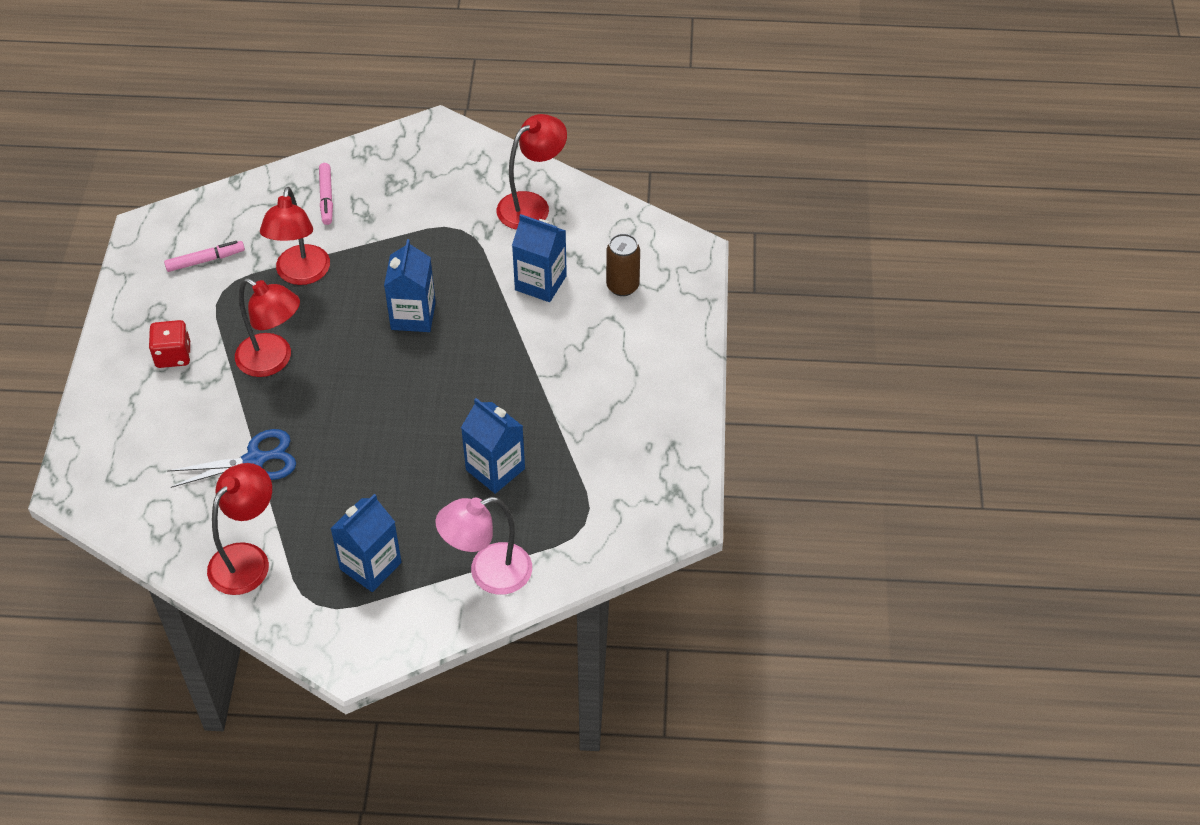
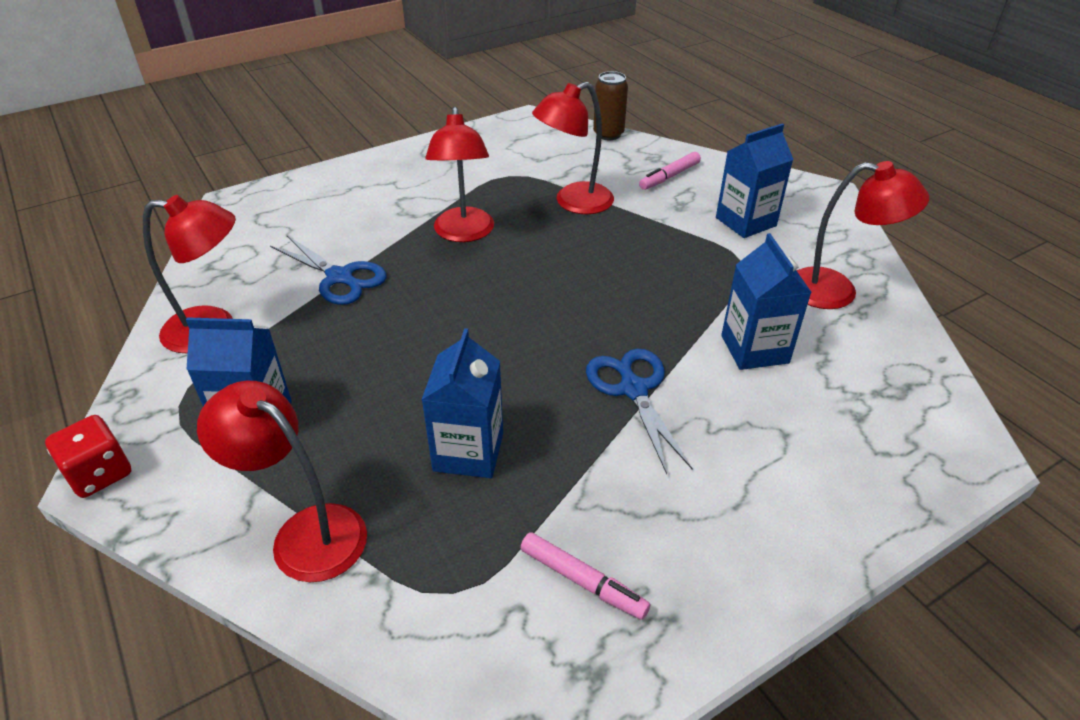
camera: 55 degrees right, 10 degrees down
(173, 355) = (418, 184): red dice -> red dice (100, 473)
(205, 260) = (531, 155): pink marker -> pink marker (582, 581)
(413, 316) = (605, 285): blue carton -> blue carton (745, 222)
(488, 573) = (305, 533): pink lamp -> red lamp
(518, 362) = (633, 389): none -> blue scissors
(622, 286) = (838, 418): brown can -> brown can (608, 134)

